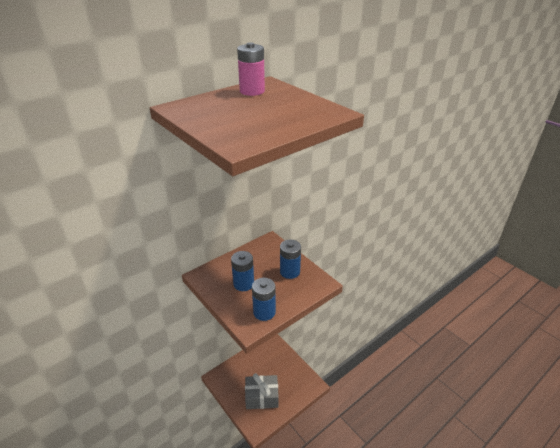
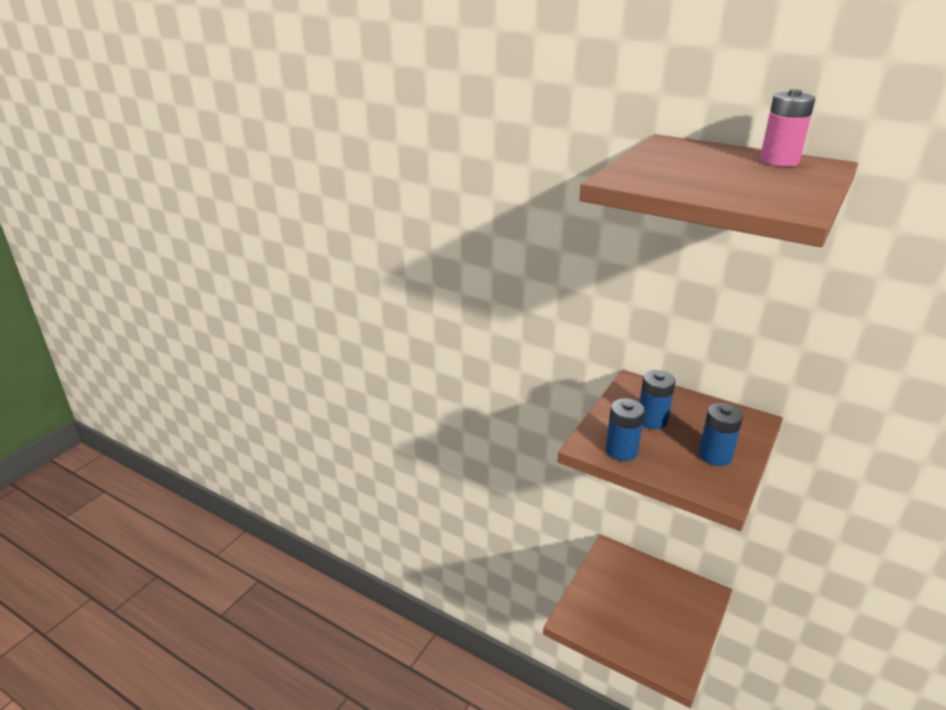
camera: 70 degrees right, 5 degrees down
(262, 397) = (615, 611): grey gift -> none

